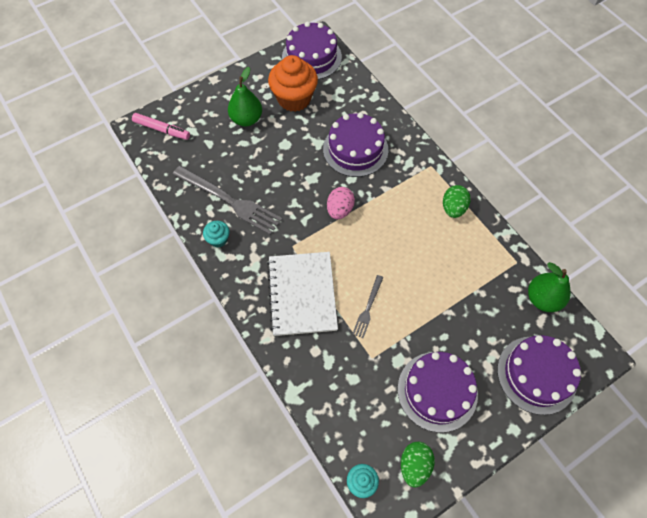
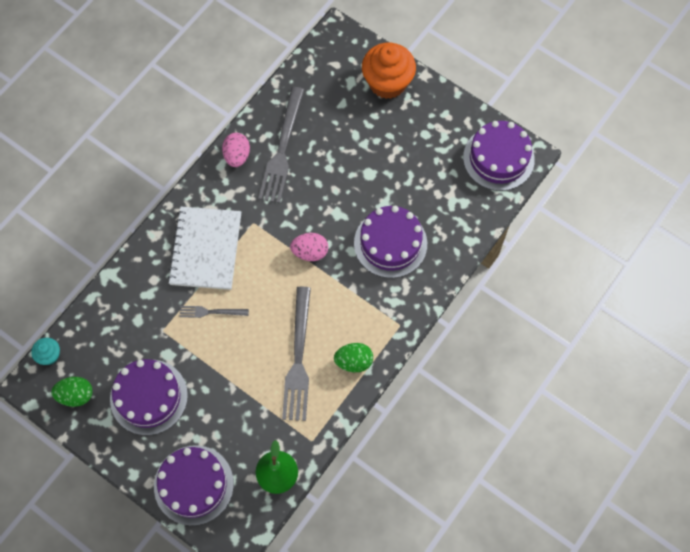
camera: 70 degrees right, 5 degrees up
(162, 129) = (341, 55): pink marker -> none
(218, 239) = (237, 156): turquoise cupcake -> pink egg
(246, 119) = (386, 126): green pear -> none
(294, 98) = (432, 161): orange cupcake -> orange cupcake (387, 83)
(302, 294) = (205, 249): white notebook -> white notebook turned 60 degrees counterclockwise
(437, 249) = (298, 358): none -> grey fork

